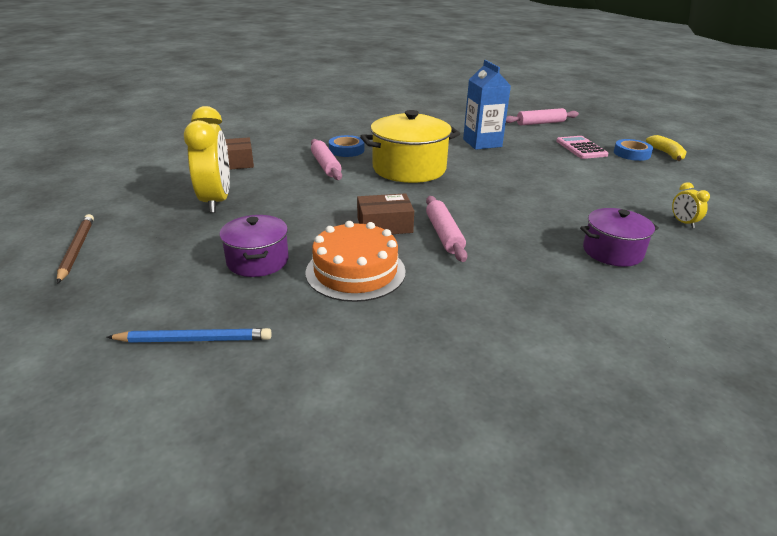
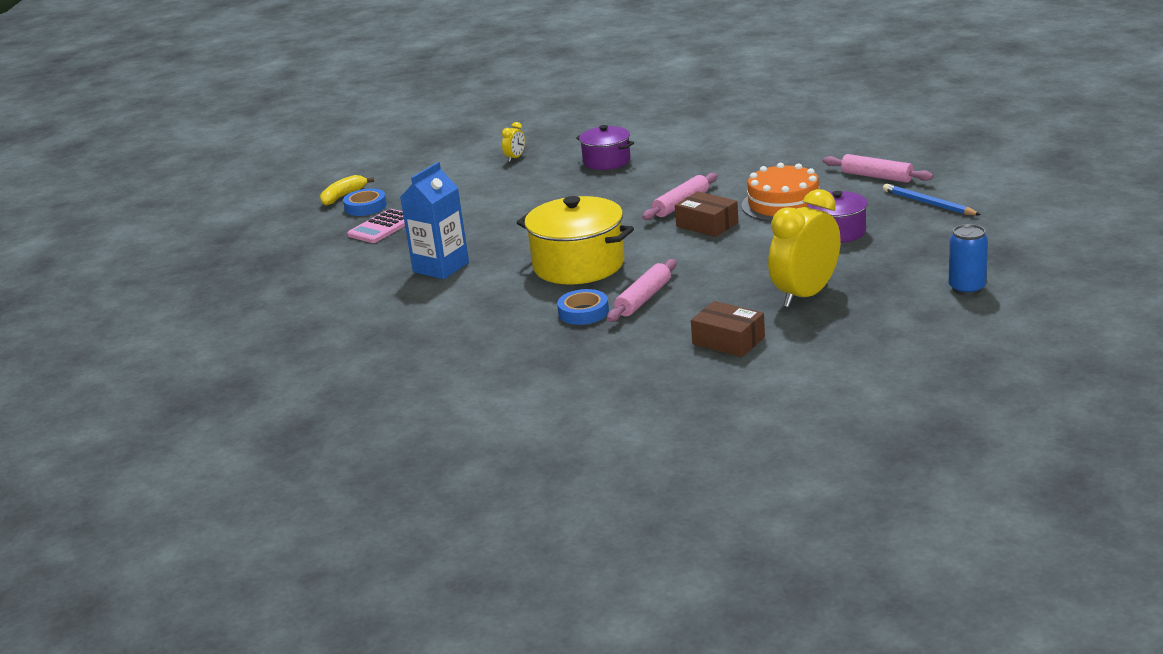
camera: 125 degrees left, 5 degrees down
(77, 249) = (967, 288): brown pencil -> blue can
(540, 123) = (312, 268): pink rolling pin -> pink rolling pin (876, 176)

